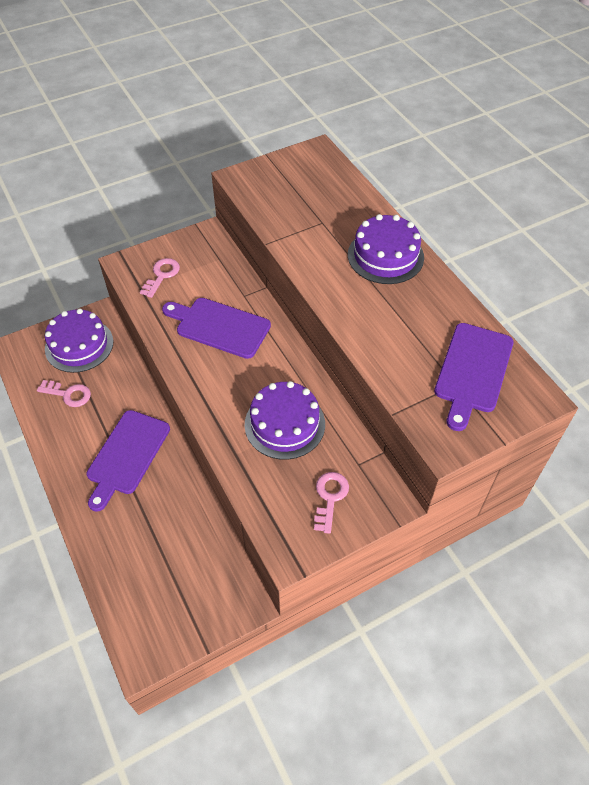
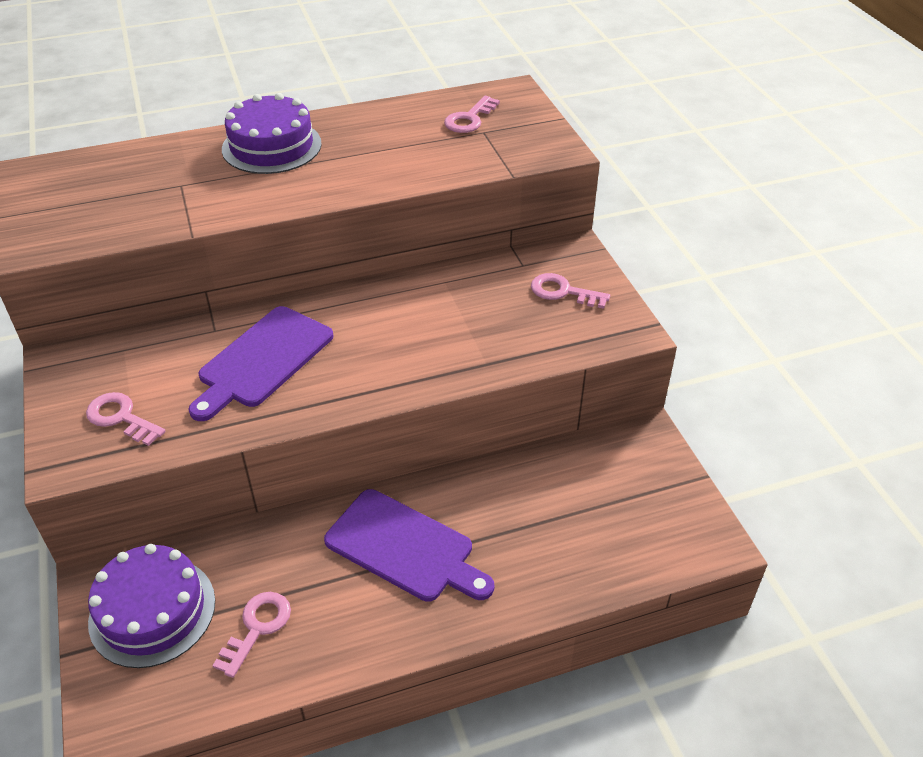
camera: 80 degrees left, 10 degrees down
(284, 424) = (451, 315): purple cake -> none
(472, 371) = (469, 119): purple cutting board -> pink key

